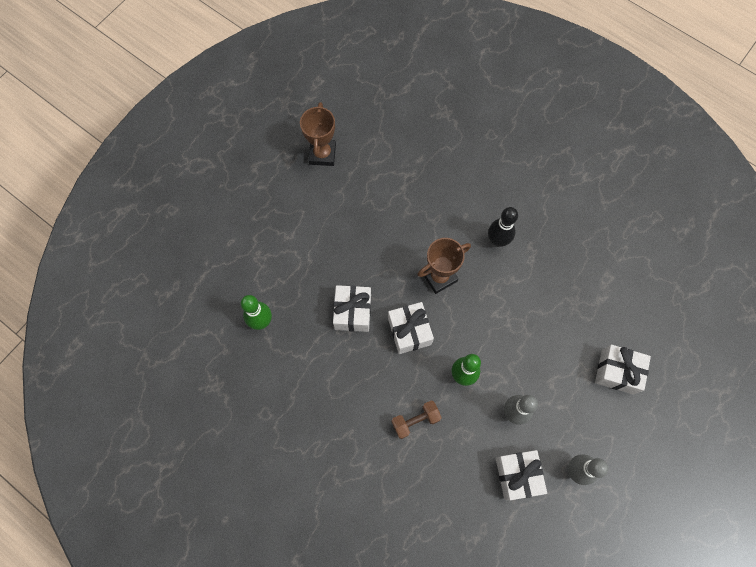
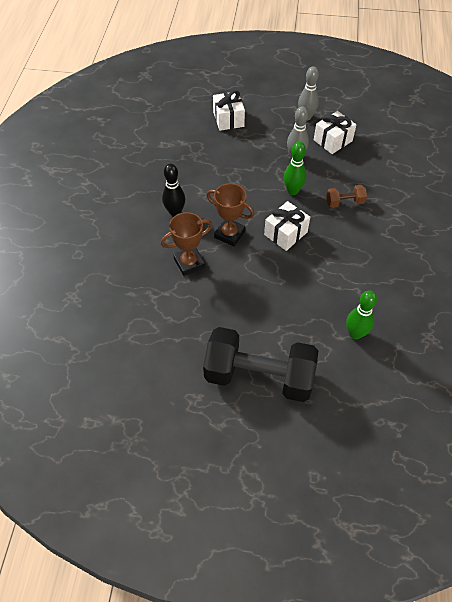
camera: 120 degrees left, 15 degrees down
(275, 218) = (259, 376): none -> black dumbbell
(322, 154) = (170, 372): brown trophy -> brown trophy (189, 263)
(353, 312) = (298, 275): white gift -> none
(415, 421) = (344, 202): brown dumbbell -> brown dumbbell turned 45 degrees counterclockwise

